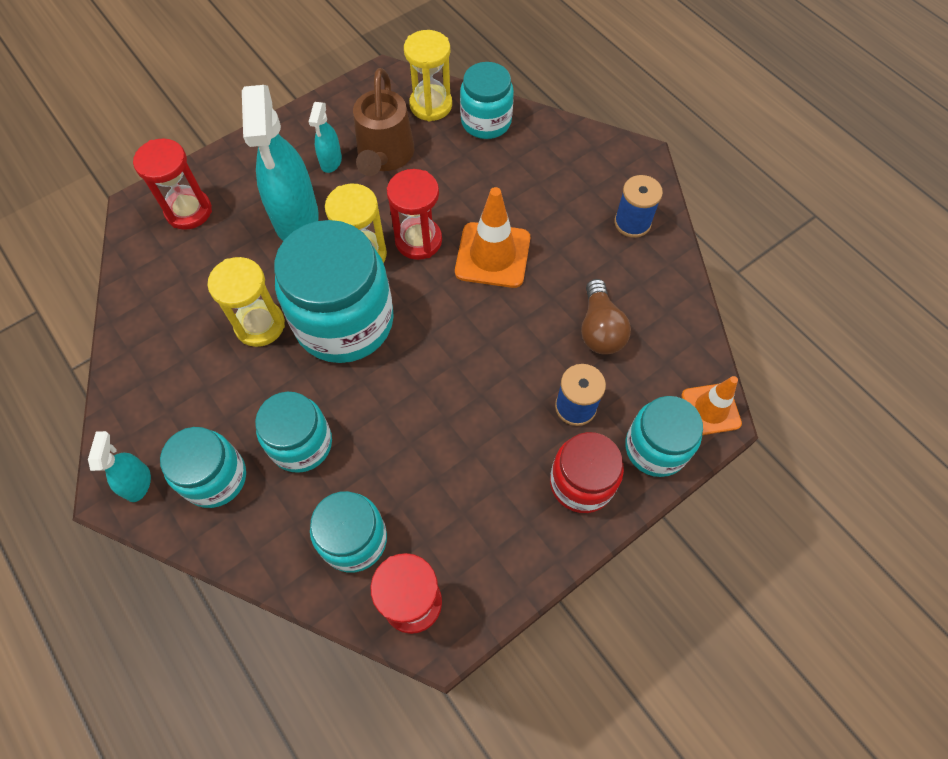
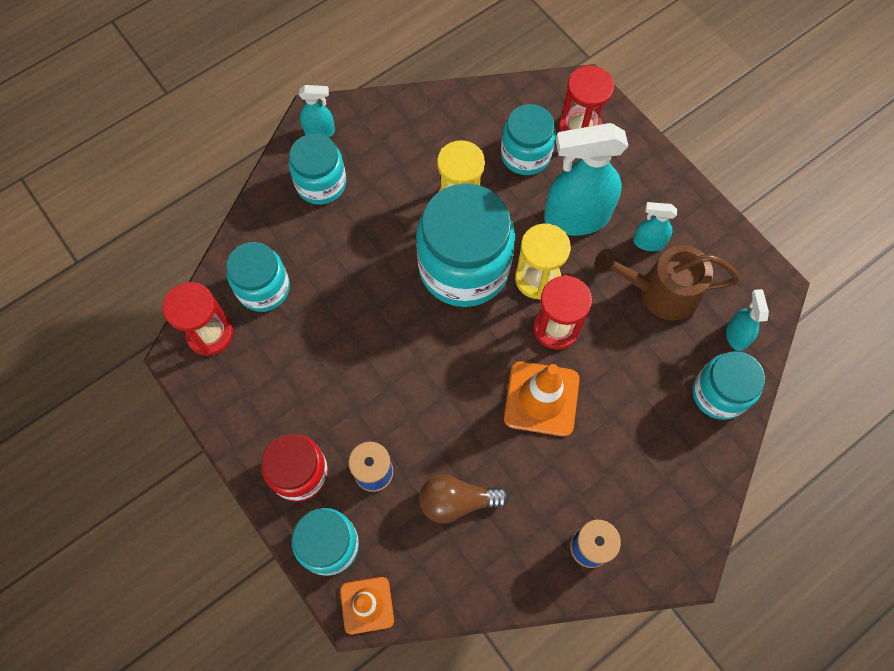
camera: 90 degrees right, 5 degrees up
(301, 443) = (347, 242): turquoise jar -> turquoise jar (525, 155)
(431, 105) = (736, 335): yellow hourglass -> turquoise spray bottle

